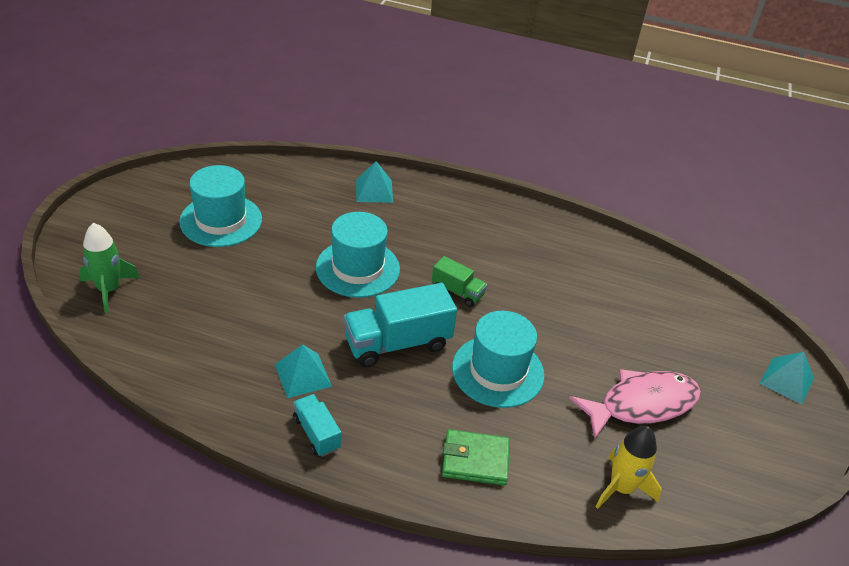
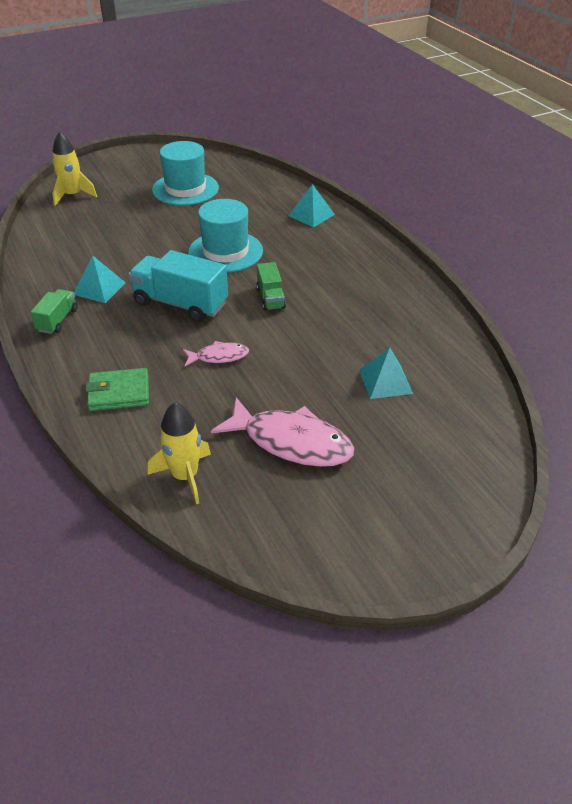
camera: 50 degrees right, 0 degrees up
(109, 290) = (73, 195): green rocket -> yellow rocket
(316, 433) = (57, 320): turquoise truck -> green truck
(475, 460) = (119, 393): green wallet -> green wallet turned 60 degrees counterclockwise
(498, 371) = (219, 356): turquoise hat -> pink fish
(787, 380) = (458, 514): turquoise pyramid -> turquoise pyramid (385, 381)

